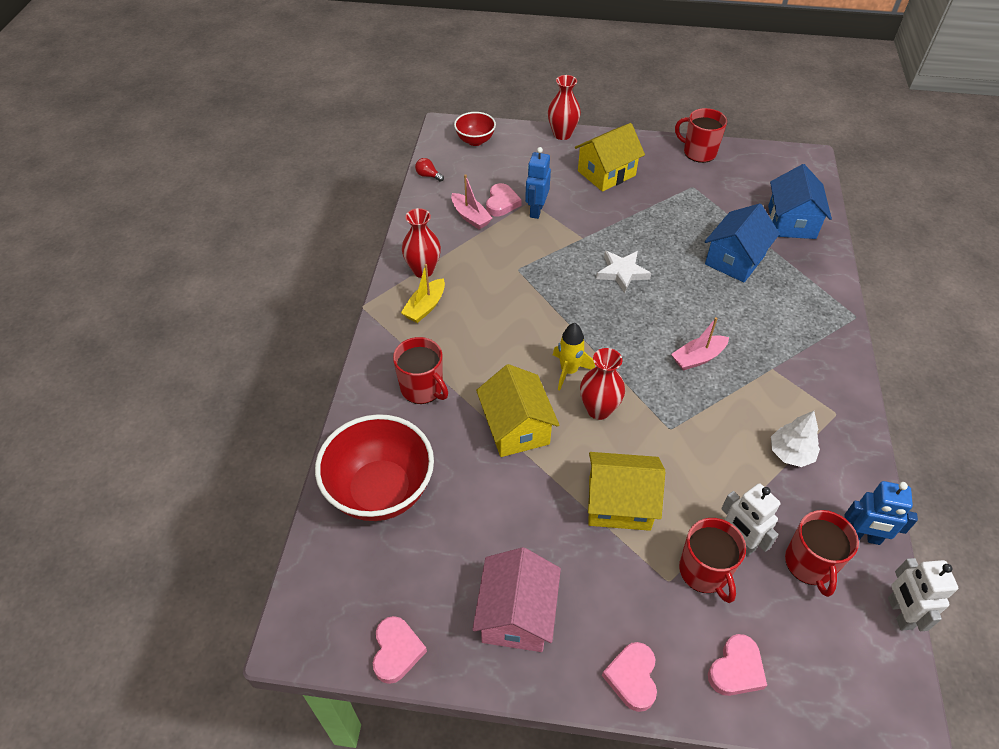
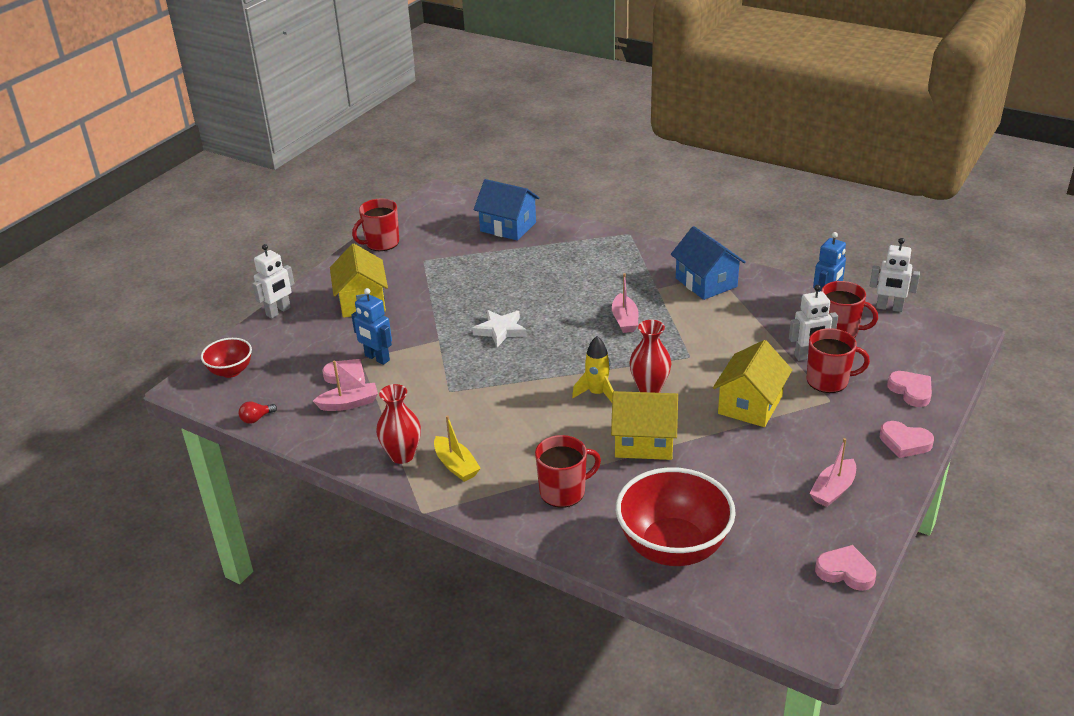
camera: 65 degrees left, 15 degrees down
(516, 614) = (833, 490): pink house -> pink boat
(562, 134) = (278, 312): red vase -> white robot
(735, 260) = (529, 267): blue house -> blue house (706, 282)
(791, 453) = (741, 307): white tree -> none

